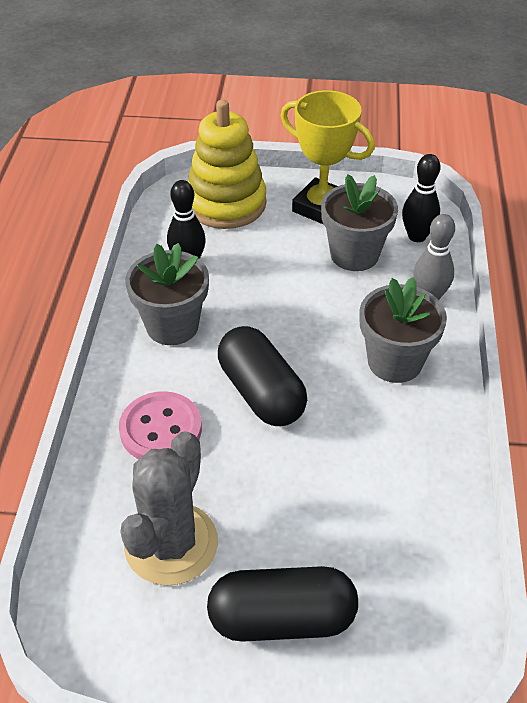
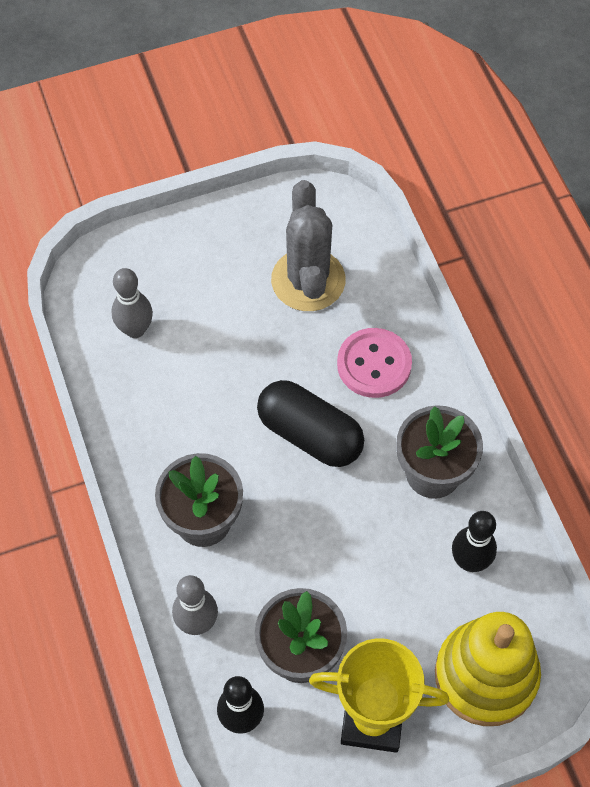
camera: 155 degrees right, 15 degrees up
(282, 618) = (203, 263): black capsule -> none
(397, 567) = (135, 329): none -> grey bowling pin

